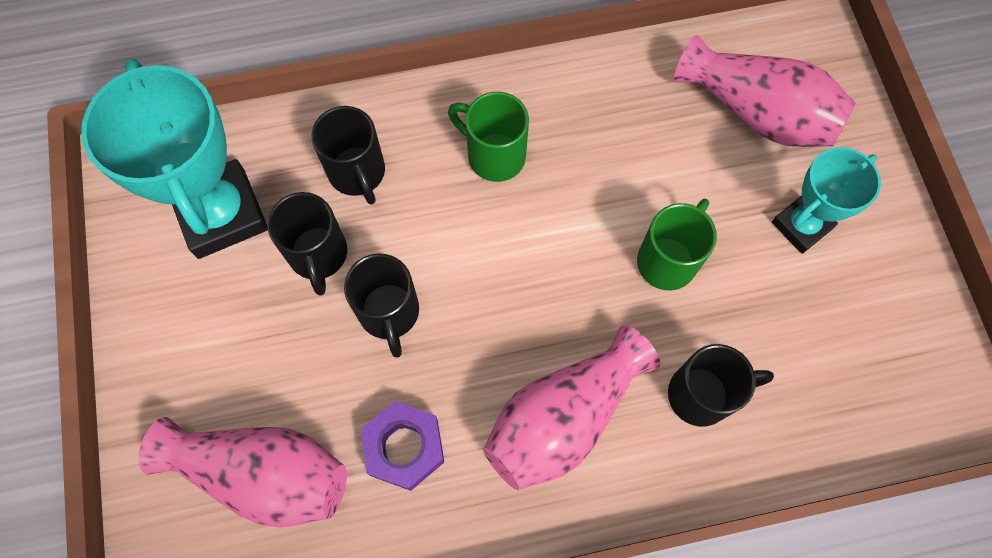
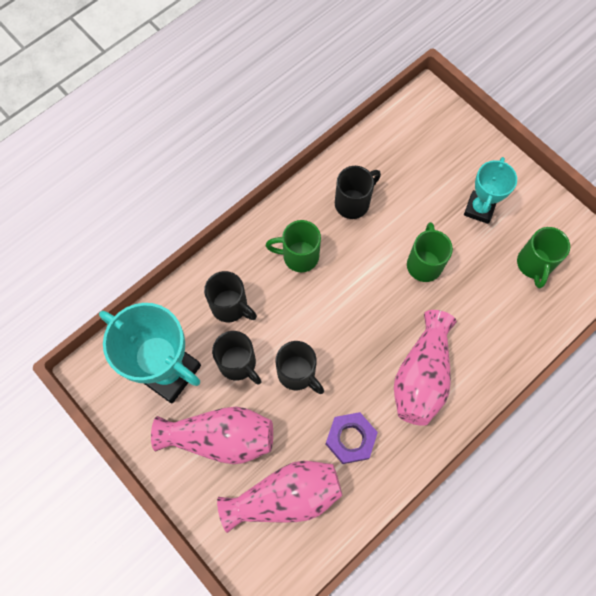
camera: 30 degrees left, 0 degrees up
(702, 395) = (482, 324): black mug -> black mug (353, 203)
(758, 112) = (422, 159): pink vase -> pink vase (220, 438)
(838, 350) = (534, 264): none -> green mug

